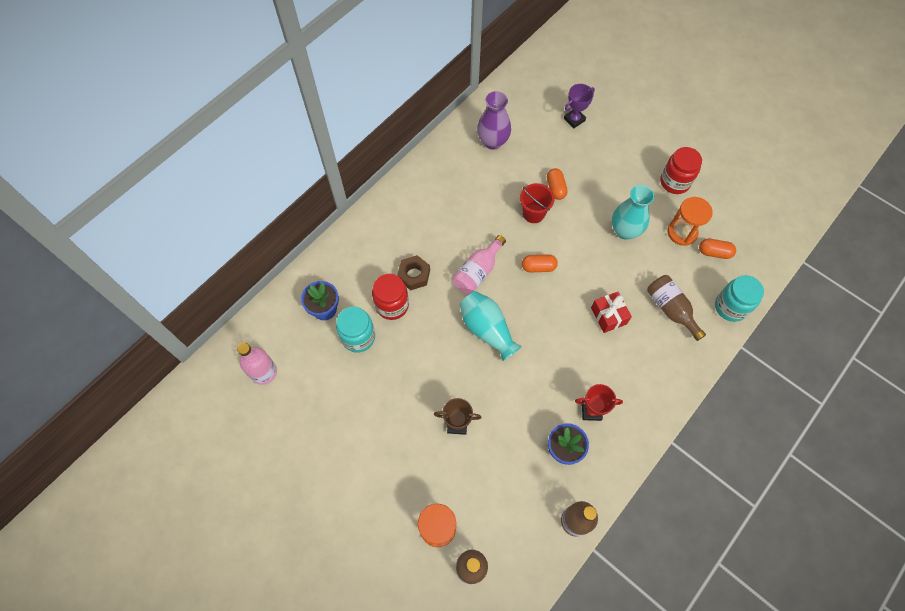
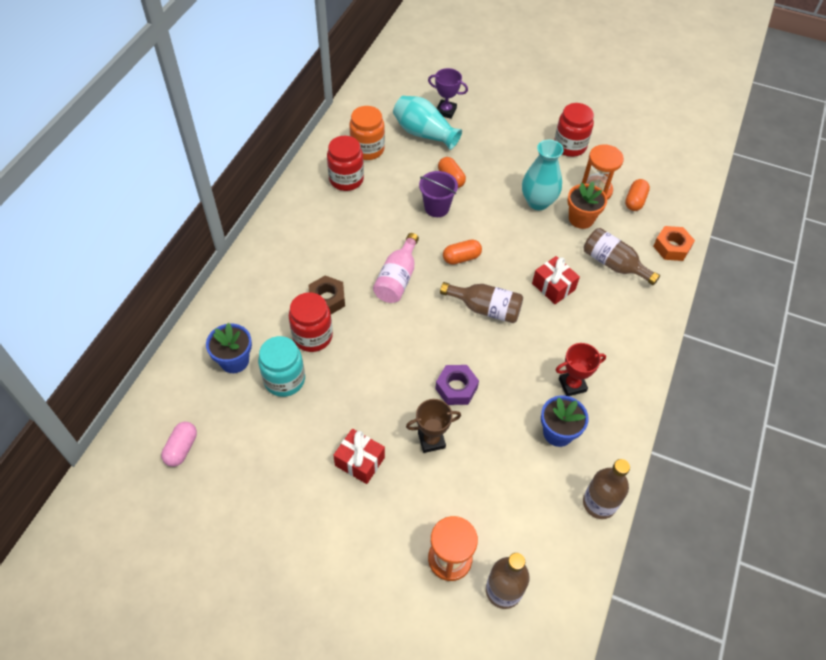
camera: 20 degrees left, 10 degrees down
(264, 372) = (181, 448): pink bottle -> pink capsule
(395, 425) = (359, 461): none -> red gift
(465, 167) = (346, 179): none -> red jar
(487, 330) = (429, 334): turquoise vase -> turquoise vase (424, 133)
(493, 142) = (367, 149): purple vase -> orange jar
(493, 385) = (456, 388): none -> purple nut
(533, 213) = (436, 208): red bucket -> purple bucket
(542, 320) = (485, 309): none -> brown bottle
(574, 119) = (445, 111): purple trophy -> purple trophy turned 75 degrees clockwise
(657, 257) = (581, 219): none -> orange flower pot
(714, 252) = (635, 201): orange capsule -> orange capsule turned 60 degrees counterclockwise
(730, 307) = (671, 247): turquoise jar -> orange nut

